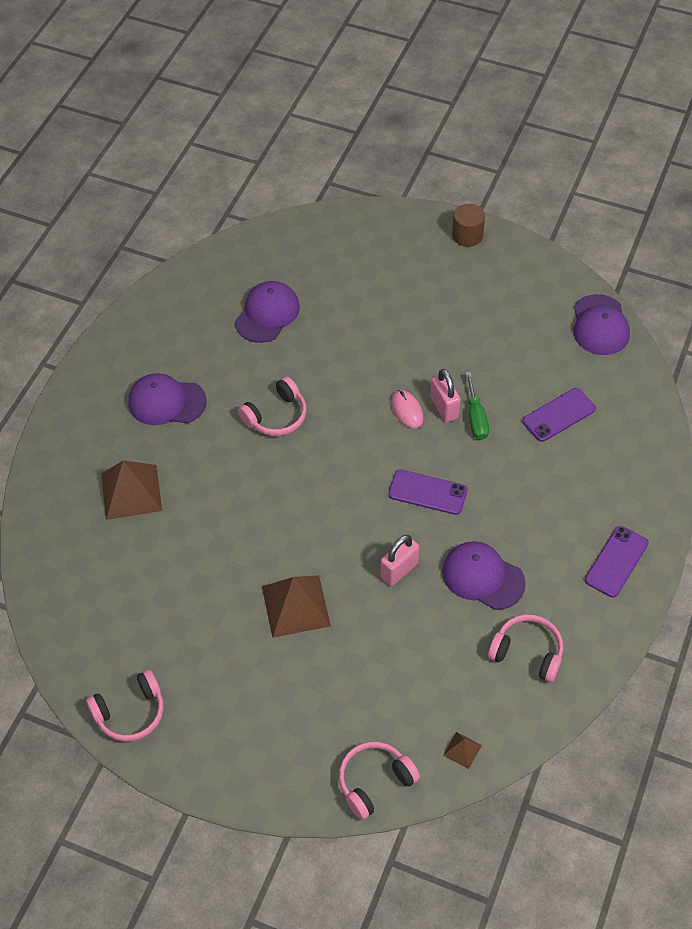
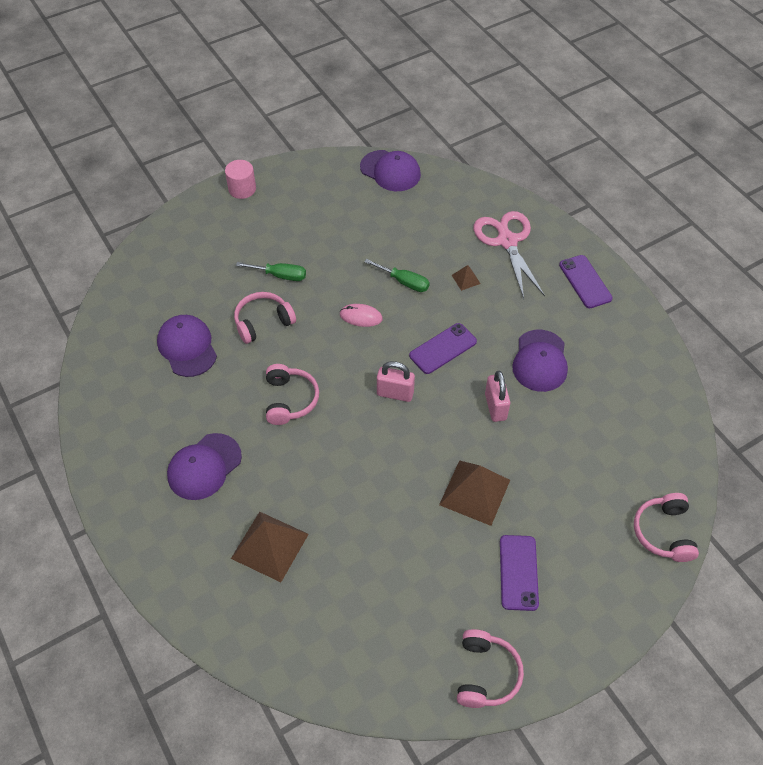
camera: 55 degrees left, 0 degrees up
(397, 325) = (280, 275): none -> green screwdriver
(444, 408) = (379, 294): pink padlock -> pink padlock (395, 393)
(462, 750) = (672, 461): brown pyramid -> brown pyramid (466, 279)
(467, 235) = (242, 189): brown cylinder -> pink cylinder
(483, 577) = (540, 361): purple cap -> purple cap turned 60 degrees counterclockwise
(527, 652) = (620, 374): pink headphones -> pink headphones (263, 322)
(559, 415) = (443, 237): purple phone -> purple phone (518, 572)
(604, 468) = (507, 241): none -> pink scissors

